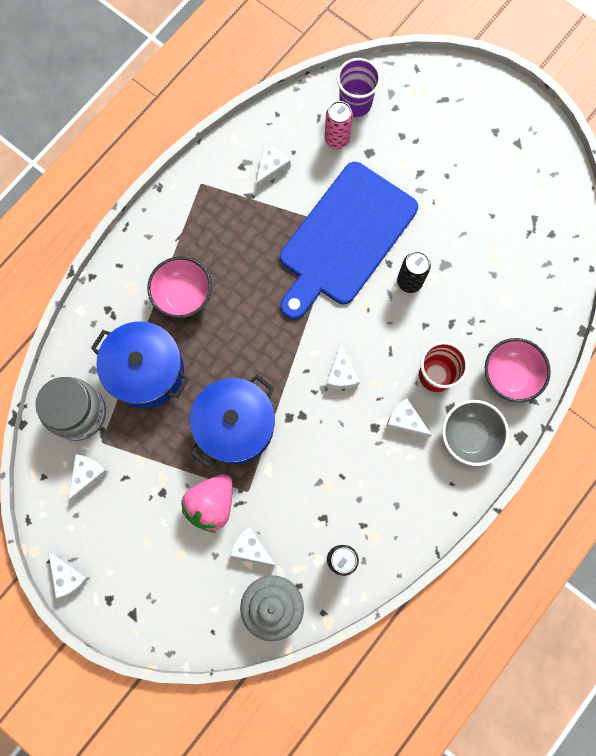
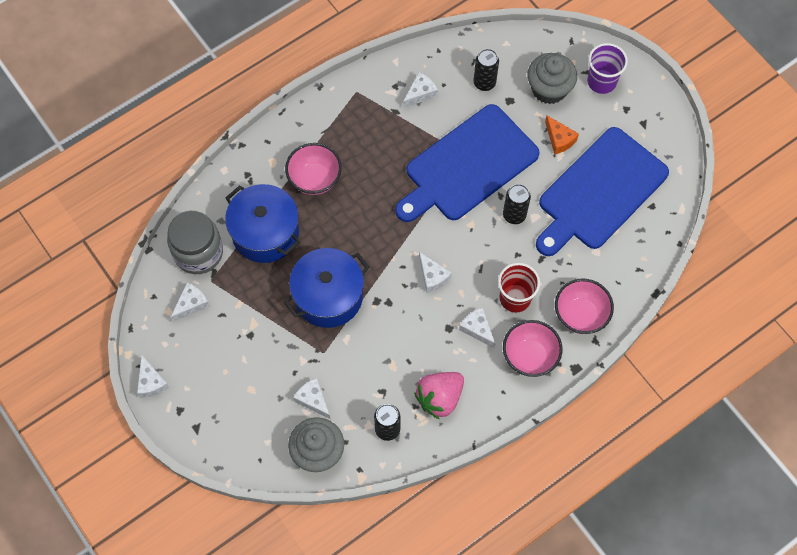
camera: 15 degrees right, 10 degrees down
(211, 504) = (289, 355): pink strawberry -> pink strawberry (439, 398)
(337, 139) = (484, 83): pink can -> black can
(341, 374) = (432, 276): white cheese -> white cheese turned 45 degrees counterclockwise
(355, 103) = (509, 57): purple cup -> purple cup (601, 81)
(408, 129) = (549, 89): none -> grey cupcake
(434, 183) = (559, 139): none -> orange cheese
(469, 436) = (529, 356): grey bowl -> pink bowl
(492, 232) = (599, 192): none -> blue cutting board

